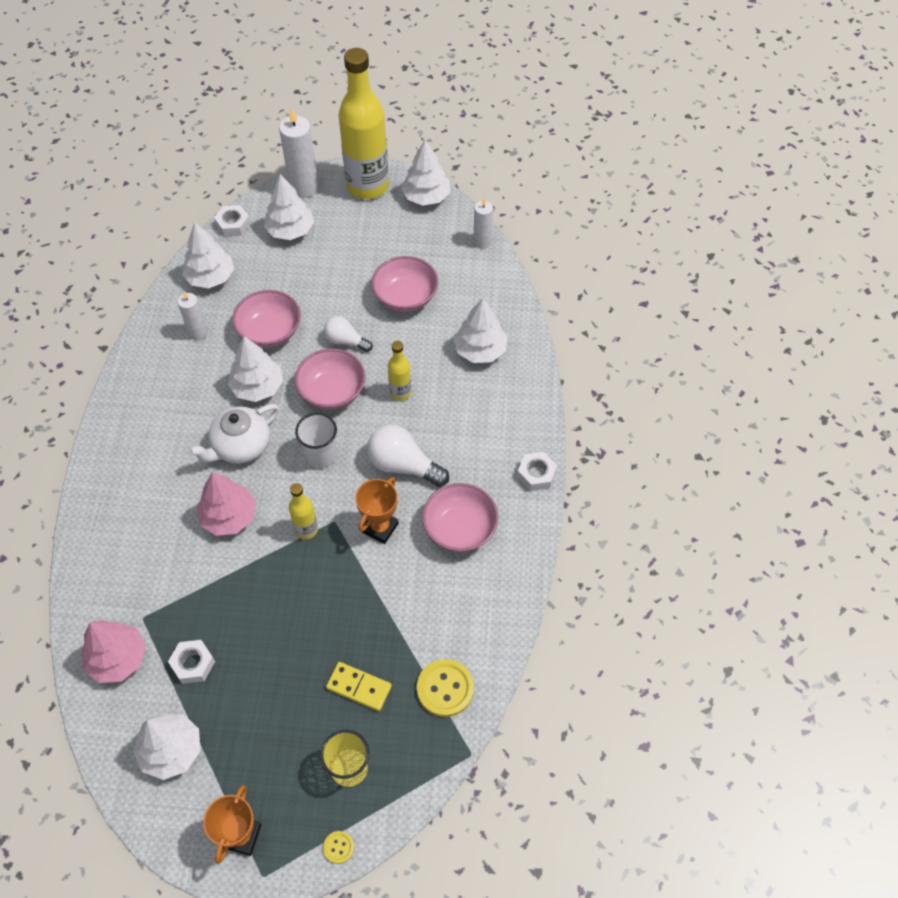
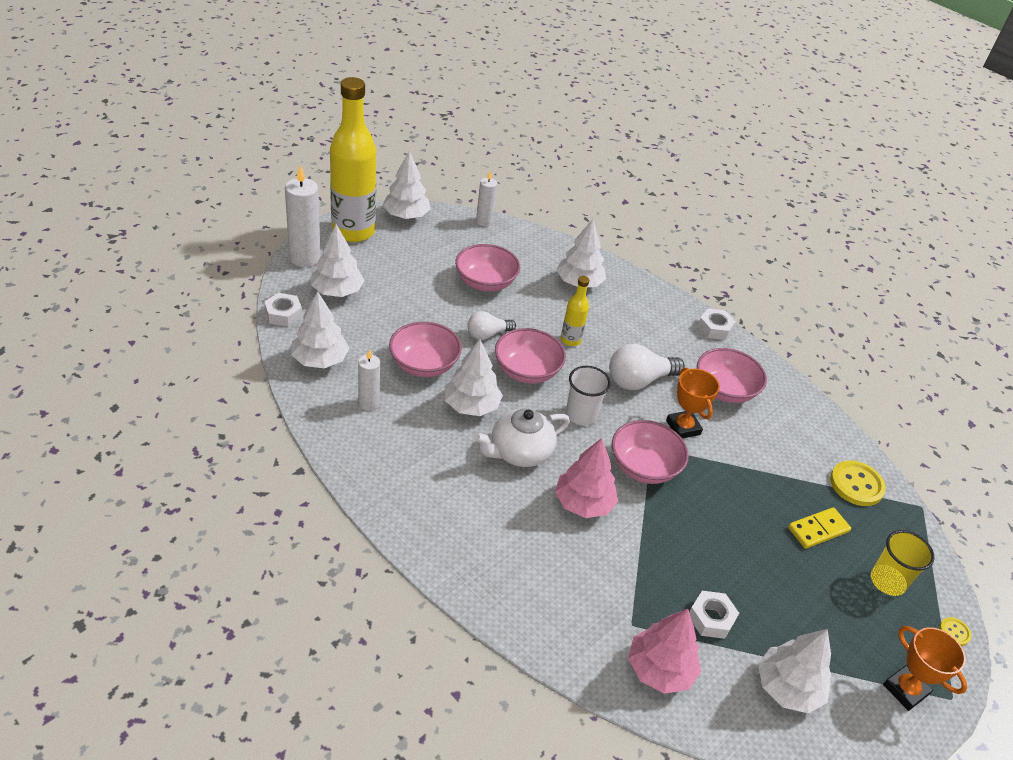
camera: 55 degrees left, 15 degrees down
(240, 446) = (519, 452): white teapot -> white teapot turned 60 degrees clockwise
(306, 529) = (644, 467): yellow bottle -> pink bowl

